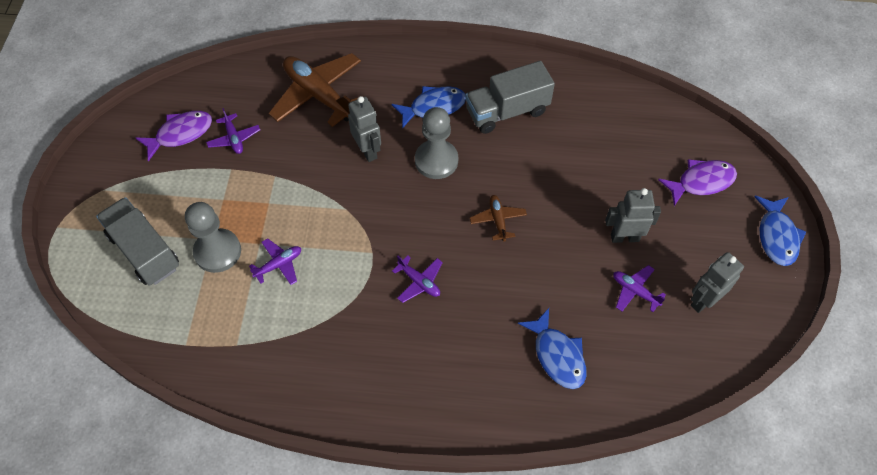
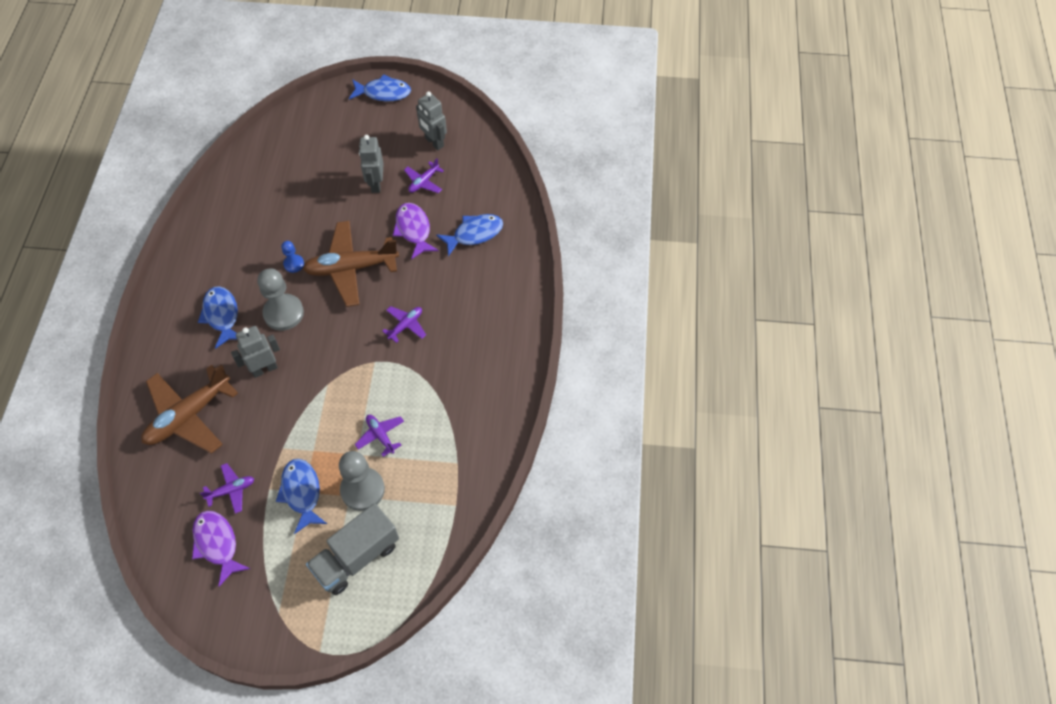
camera: 90 degrees left, 0 degrees up
(222, 197) = (302, 493): none -> blue fish
(498, 220) = (351, 268): brown plane -> brown plane, size x2.08
(501, 164) = (294, 264): none -> blue pawn
(507, 111) = (237, 258): grey truck -> none
(701, 182) = (330, 130): purple fish -> purple fish (413, 230)

